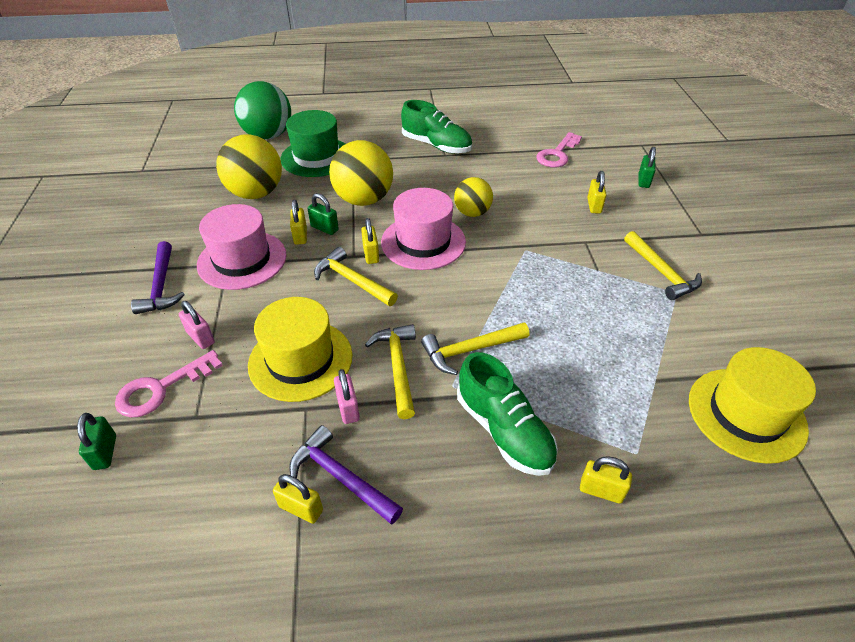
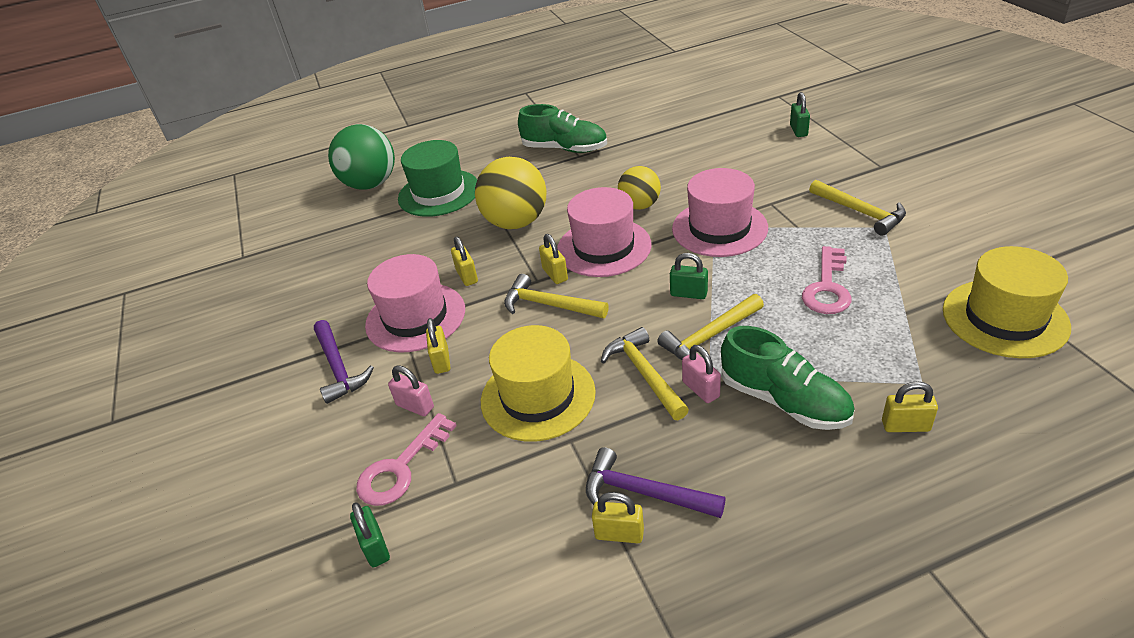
camera: 10 degrees left, 5 degrees down
(256, 193) = (391, 247): yellow ball -> none
(324, 228) = (489, 262): green padlock -> green padlock (688, 294)
(348, 408) = (614, 427): pink padlock -> pink padlock (700, 389)
(529, 252) = (719, 228): none -> pink hat
(557, 154) = (697, 126): pink key -> pink key (827, 287)
(594, 206) = (761, 167): yellow padlock -> yellow padlock (441, 361)

